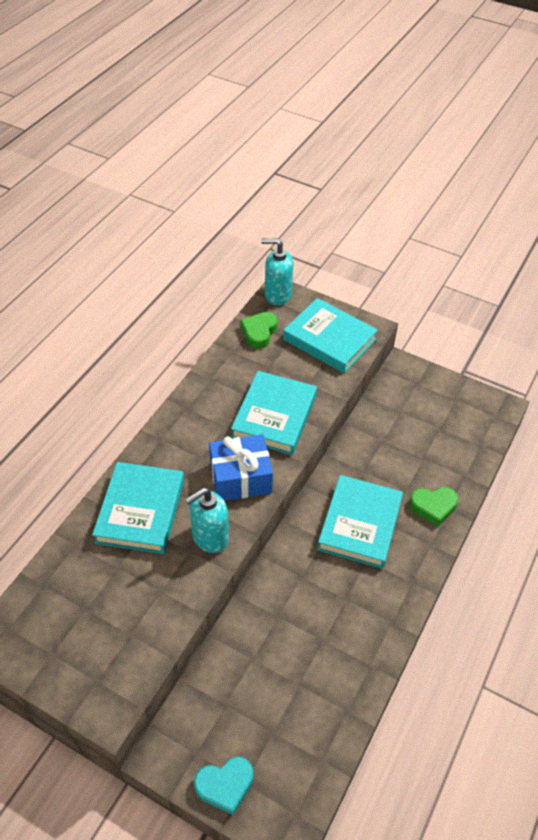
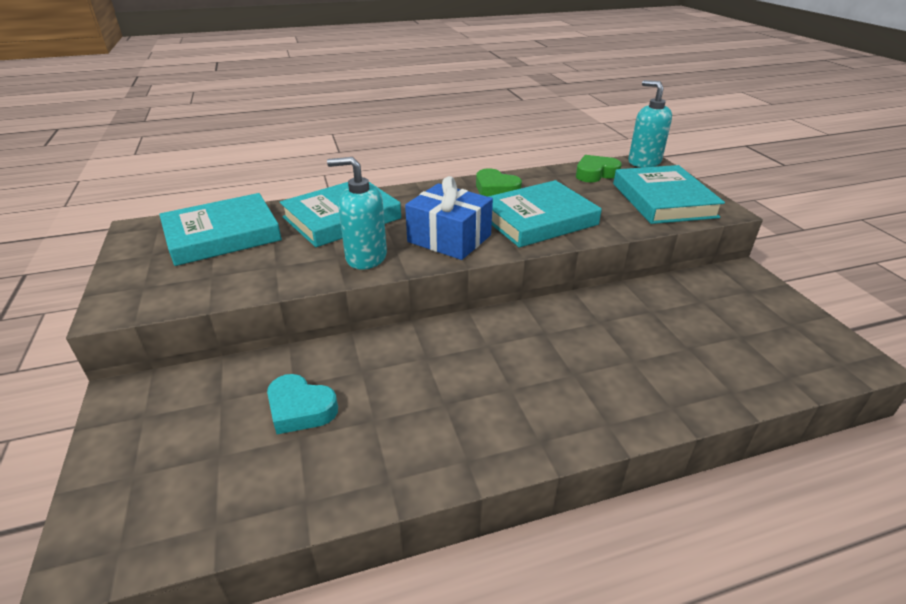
camera: 45 degrees right, 15 degrees down
(225, 785) = (118, 461): turquoise heart -> turquoise heart (300, 409)
(360, 524) = (541, 356): turquoise book -> turquoise book (222, 235)
(433, 507) = (652, 393): green heart -> green heart (496, 189)

